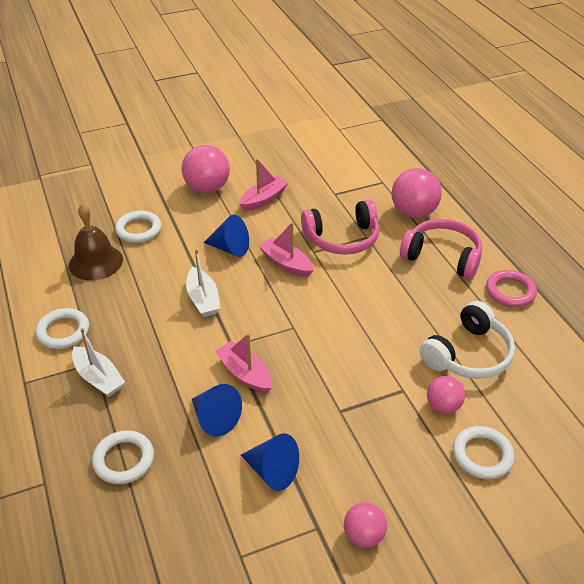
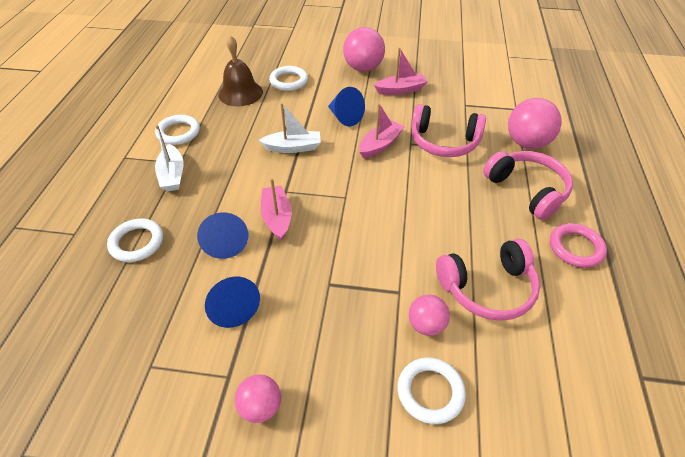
camera: 30 degrees right, 5 degrees up
(203, 299) = (293, 147): white boat -> white boat turned 105 degrees counterclockwise
(286, 264) = (380, 145): pink boat -> pink boat turned 60 degrees clockwise
(468, 354) = (488, 288): white headphones -> pink headphones

